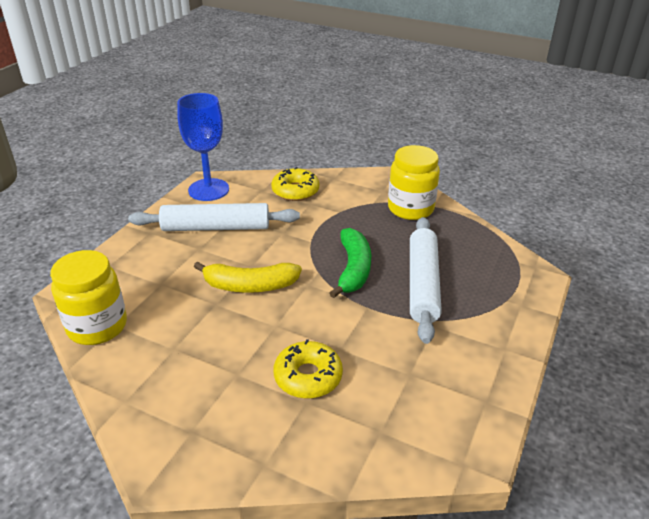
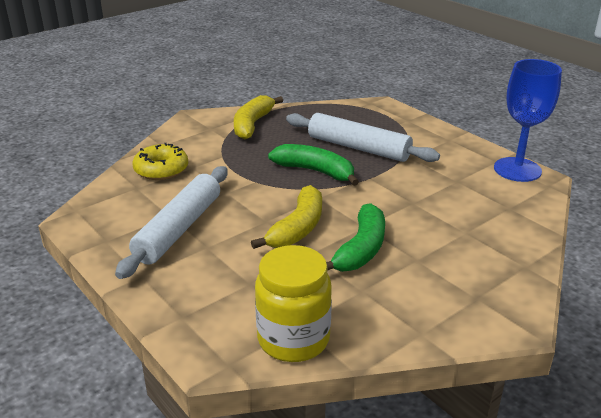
camera: 65 degrees left, 5 degrees down
(208, 190) = (96, 220): blue goblet -> blue goblet (517, 169)
(236, 332) = (361, 249): none -> green banana
(308, 376) = (438, 225): yellow donut -> none
(410, 209) = (252, 124): yellow jar -> yellow banana

